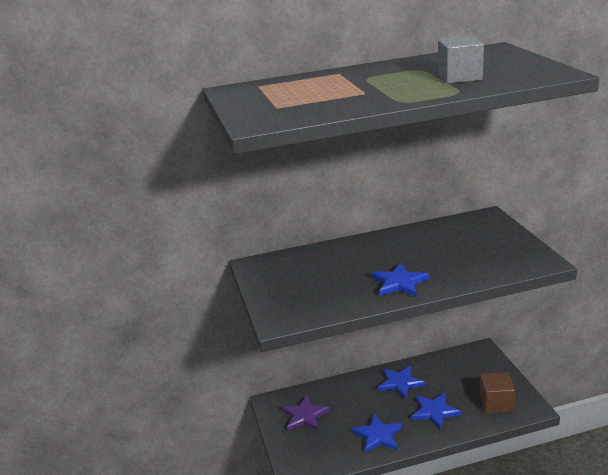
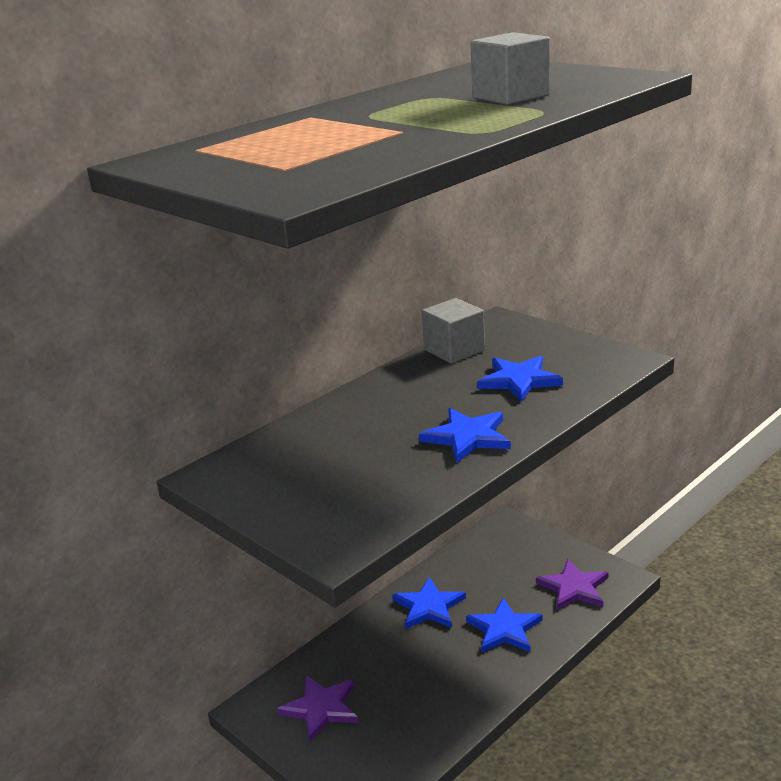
camera: 30 degrees left, 0 degrees up
(378, 435) = (451, 693): blue star -> blue star (519, 380)
(442, 228) = (454, 350): none -> grey cube
(496, 403) = (574, 588): brown cube -> purple star

